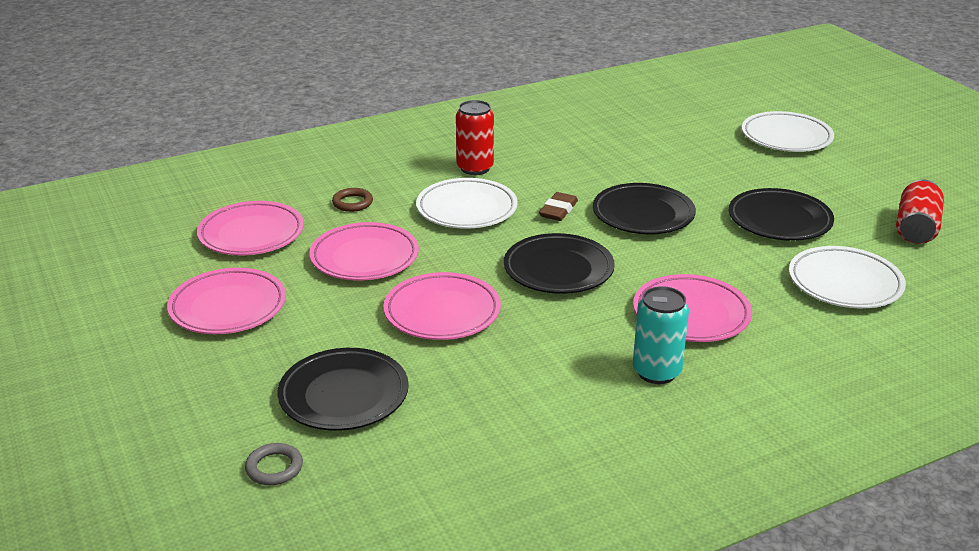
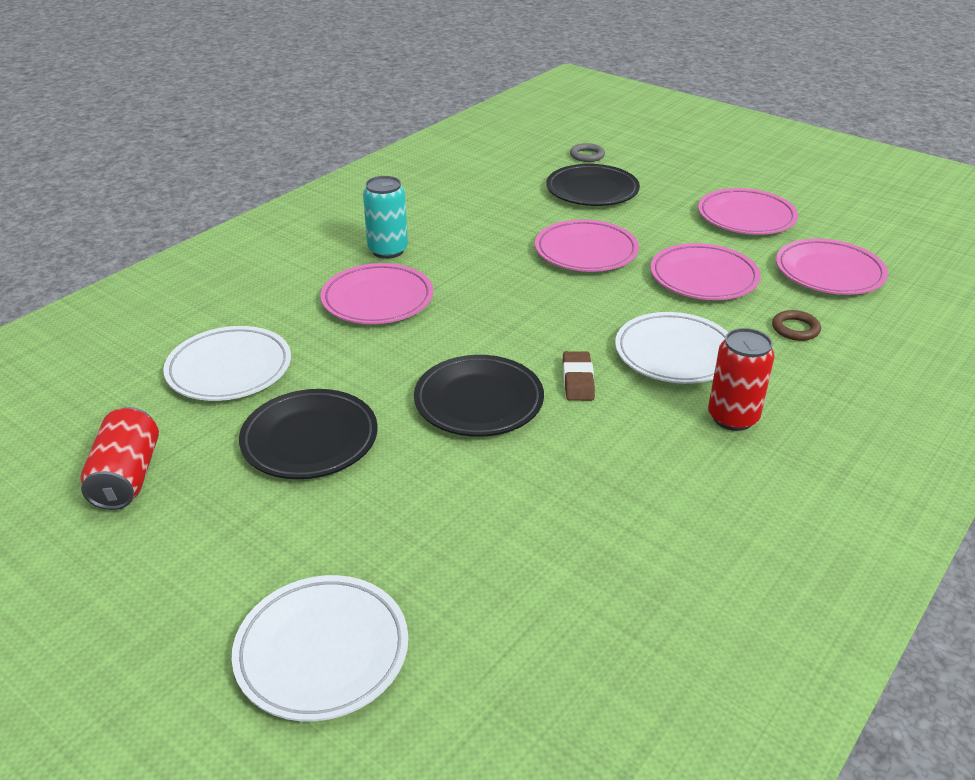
camera: 155 degrees right, 5 degrees up
(558, 269) = (522, 311): black plate -> none

